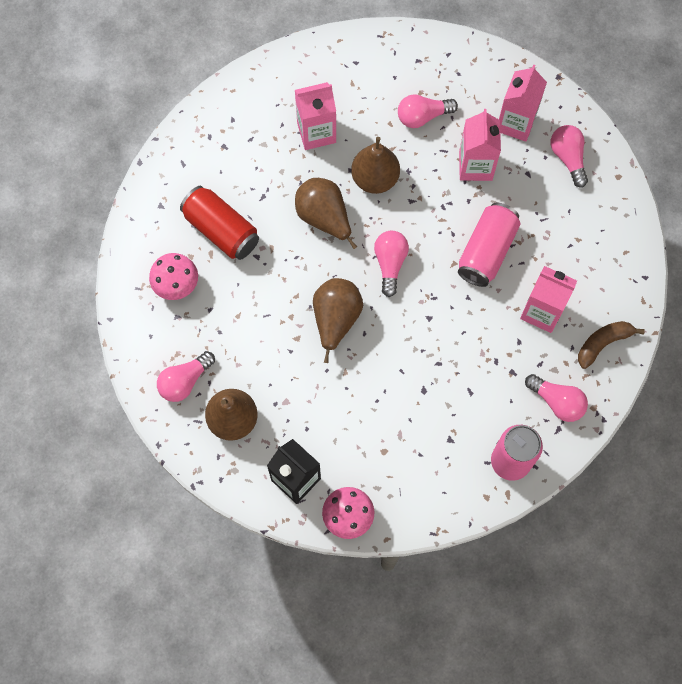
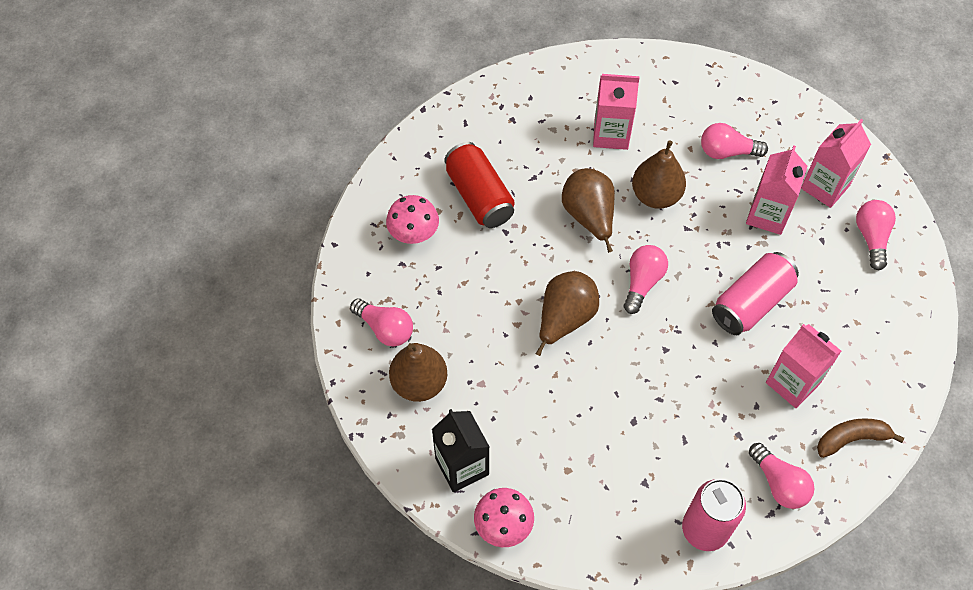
camera: 20 degrees right, 10 degrees down
(185, 381) = (385, 328): pink light bulb -> pink light bulb turned 120 degrees counterclockwise

